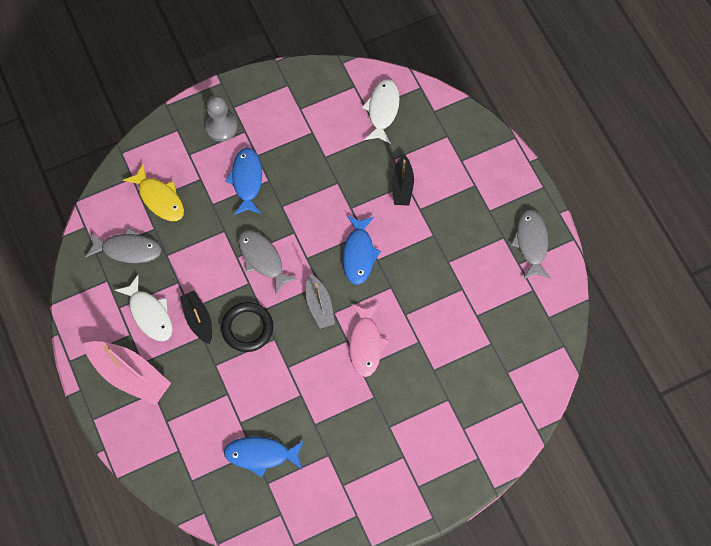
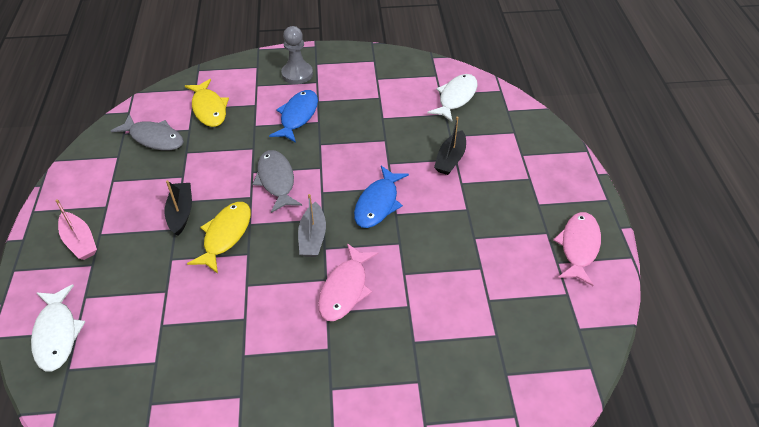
camera: 20 degrees right, 20 degrees down
(130, 375) = (80, 241): pink boat -> pink boat, size x0.61
(149, 314) = (137, 194): white fish -> white fish (57, 334)
(247, 328) = (225, 235): black ring -> yellow fish
(261, 455) = (162, 368): blue fish -> none
(531, 243) = (578, 247): grey fish -> pink fish

